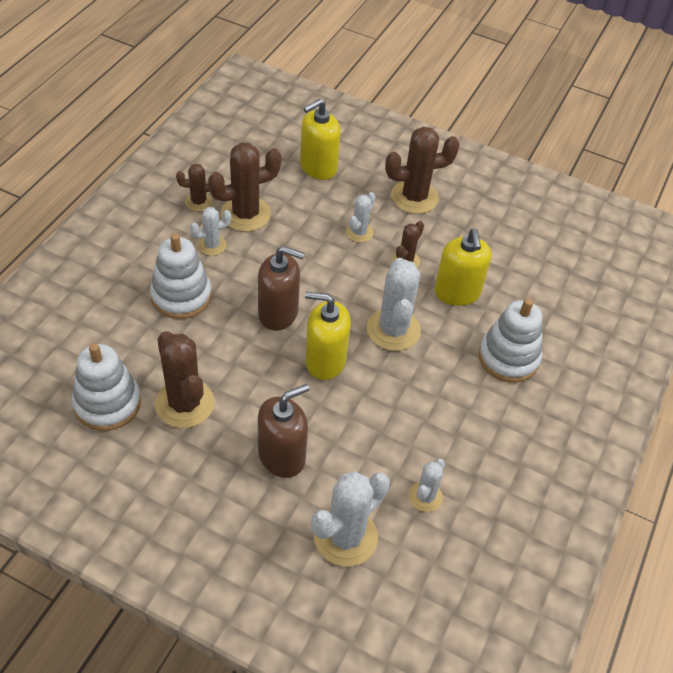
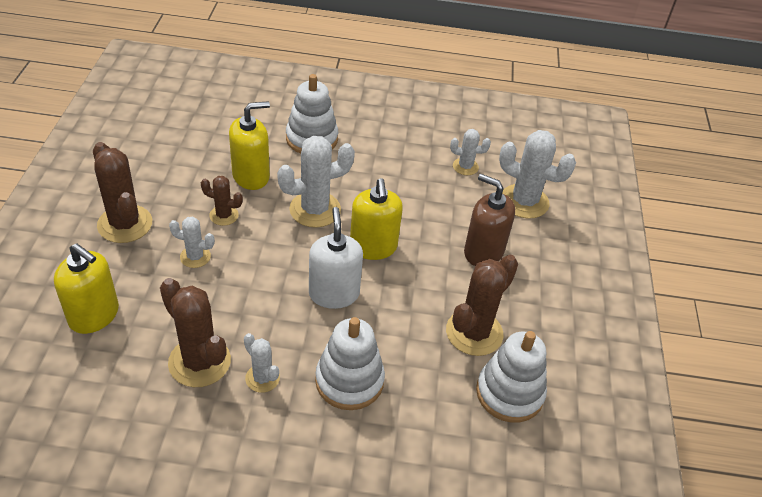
camera: 110 degrees left, 5 degrees down
(198, 202) = (193, 416): brown cactus -> none
(278, 313) = (334, 294): brown soap dispenser -> white soap dispenser

